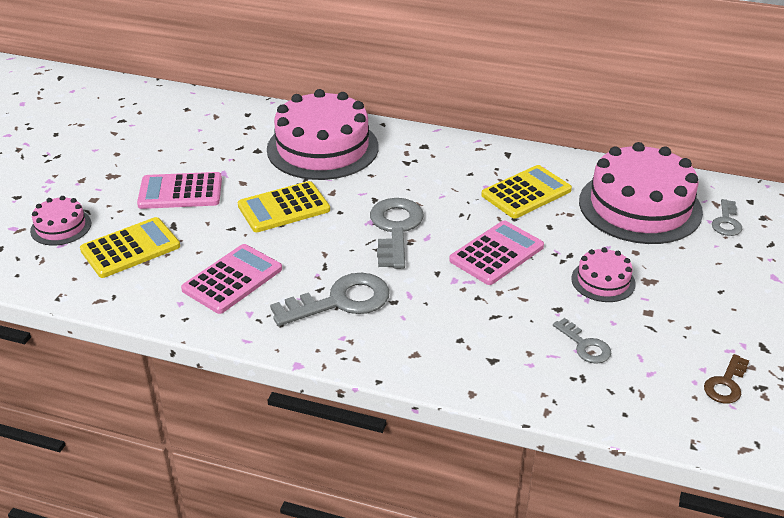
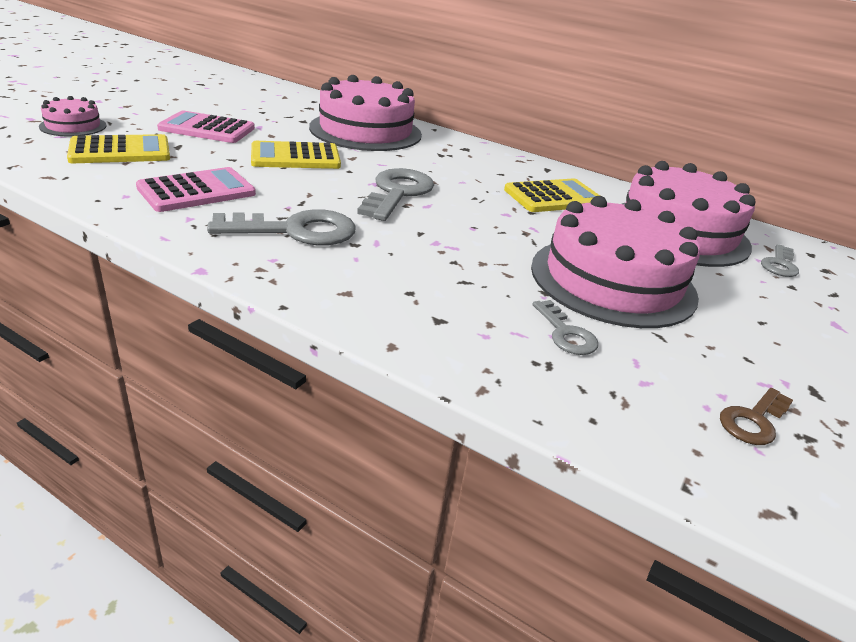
camera: 10 degrees right, 5 degrees down
(496, 253) = (496, 232): pink calculator -> none
(603, 281) = (612, 280): pink cake -> pink cake, size x2.11

